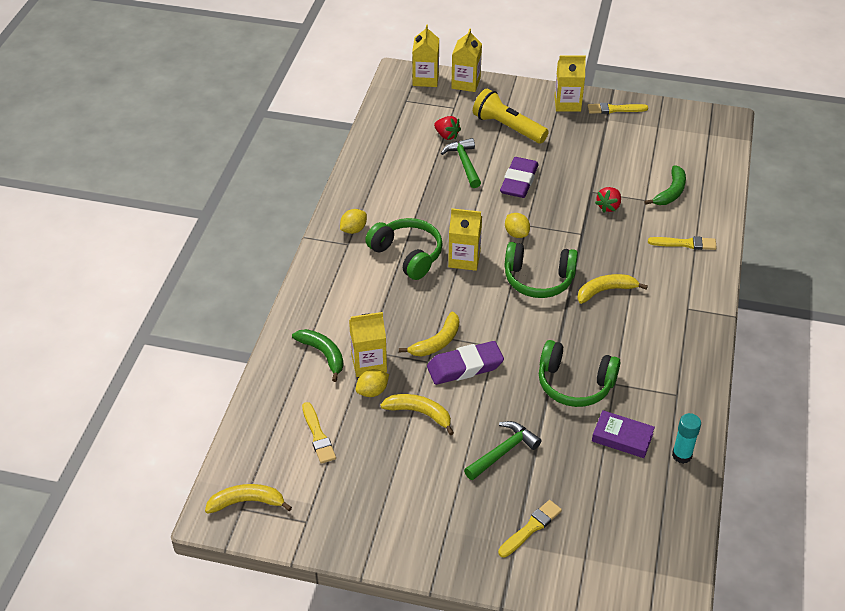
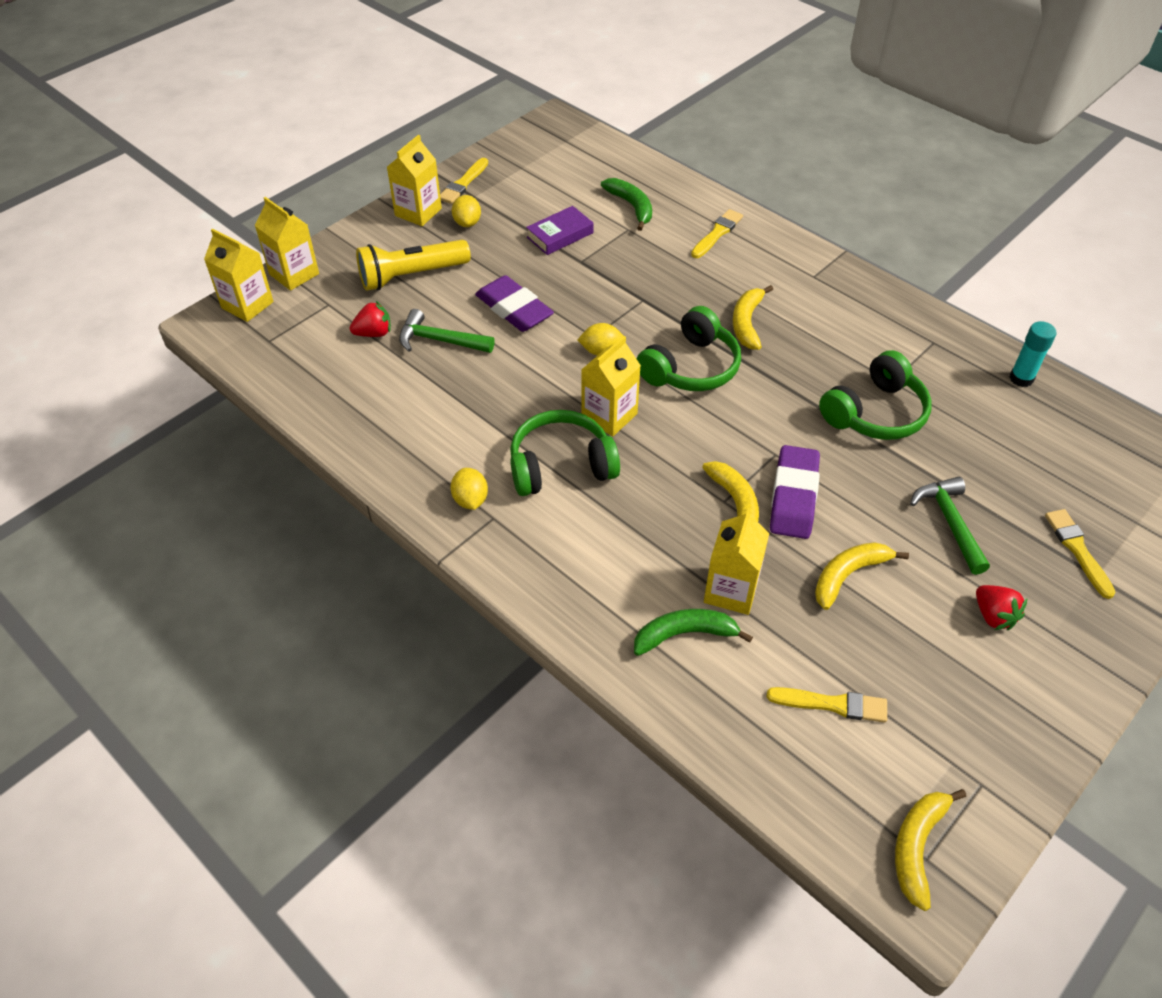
camera: 60 degrees left, 5 degrees up
(372, 391) = (784, 608): yellow lemon -> yellow lemon (467, 223)
(608, 207) = (616, 260): red strawberry -> red strawberry (993, 616)
(622, 437) = (975, 412): purple book -> purple book (560, 235)

